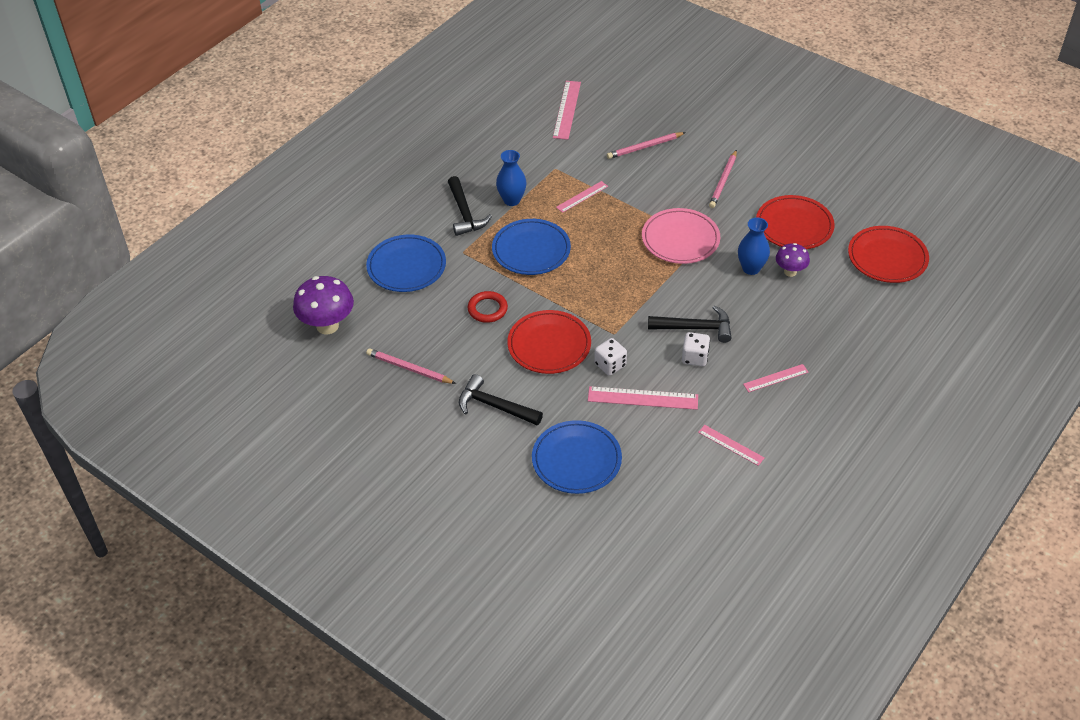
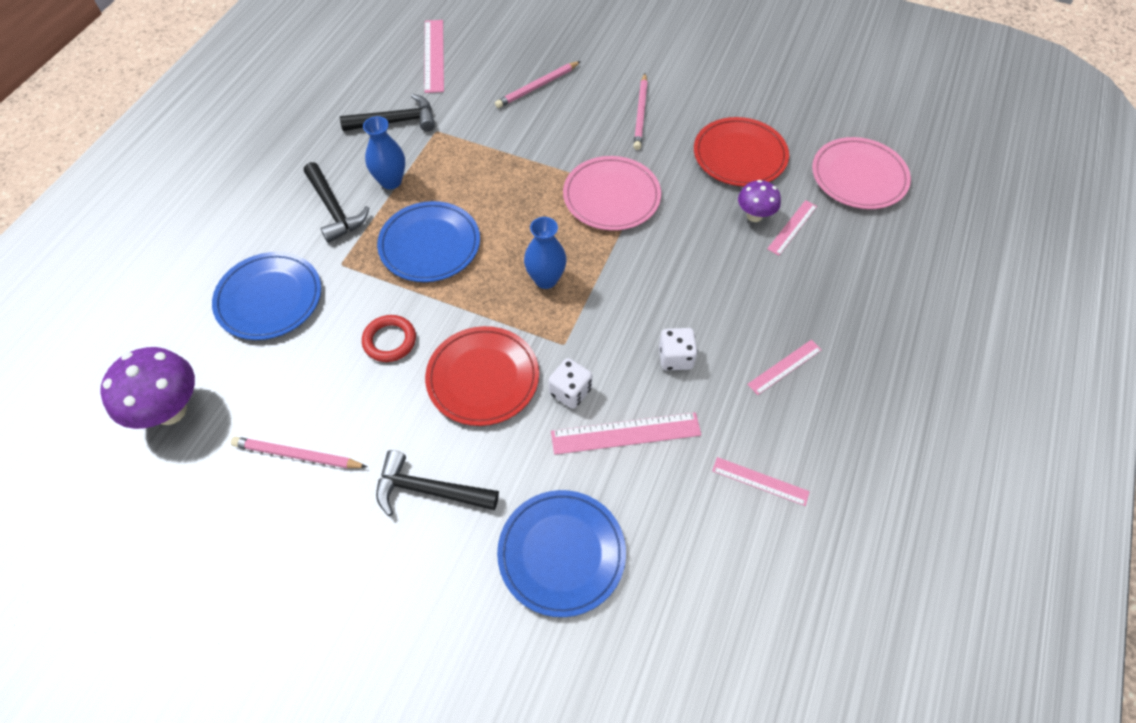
camera: 15 degrees left, 10 degrees up
(582, 196) = (477, 162): pink ruler -> pink ruler (792, 227)
(695, 328) = (664, 315): black hammer -> black hammer (396, 122)
(751, 268) = (707, 220): blue vase -> blue vase (546, 279)
(887, 257) = (859, 177): red plate -> pink plate

